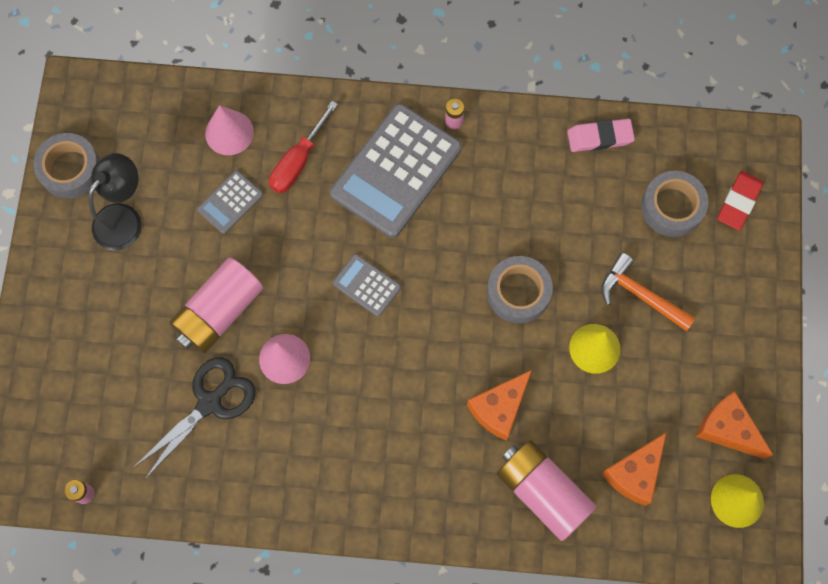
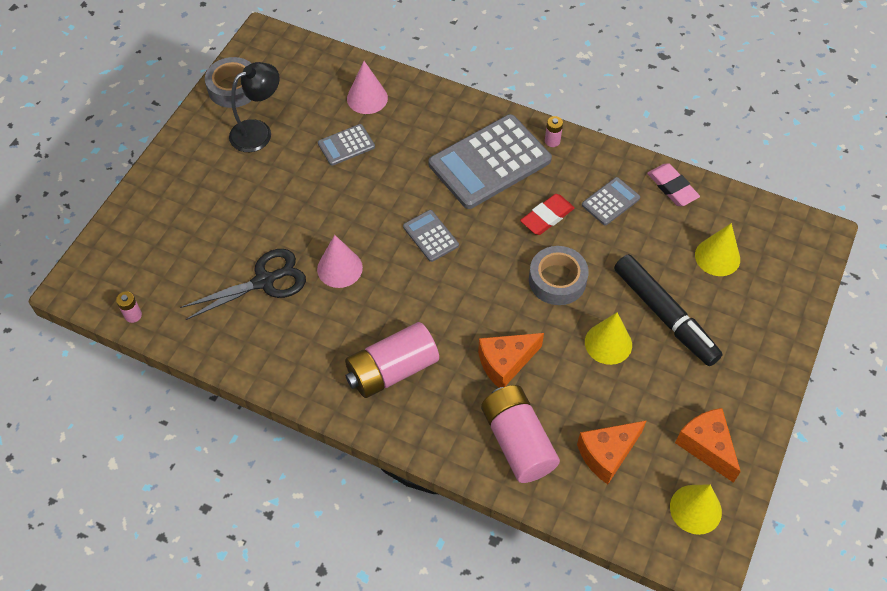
camera: 20 degrees right, 15 degrees down
(219, 312) = (302, 218): pink battery -> pink battery (392, 370)
(298, 161) = (413, 132): red screwdriver -> none
(541, 177) = (610, 201): none -> grey calculator
(600, 137) = (672, 187): pink eraser -> pink eraser turned 45 degrees clockwise
(640, 295) = (664, 315): orange hammer -> black marker
(672, 207) = (717, 257): grey tape -> yellow cone
(738, 202) = (779, 270): red eraser -> red eraser (547, 217)

